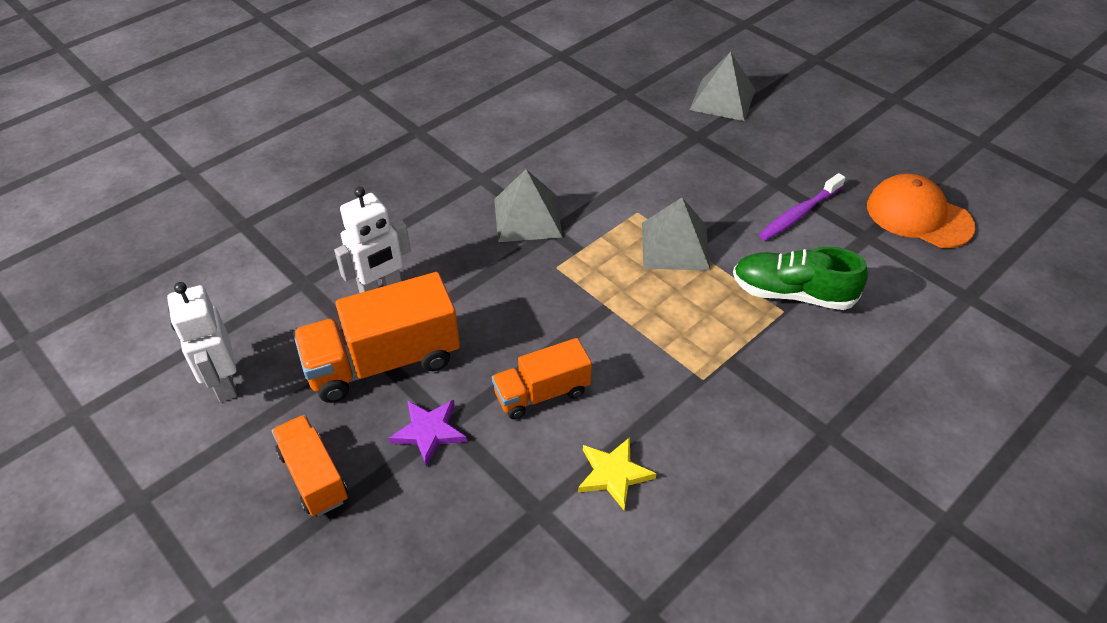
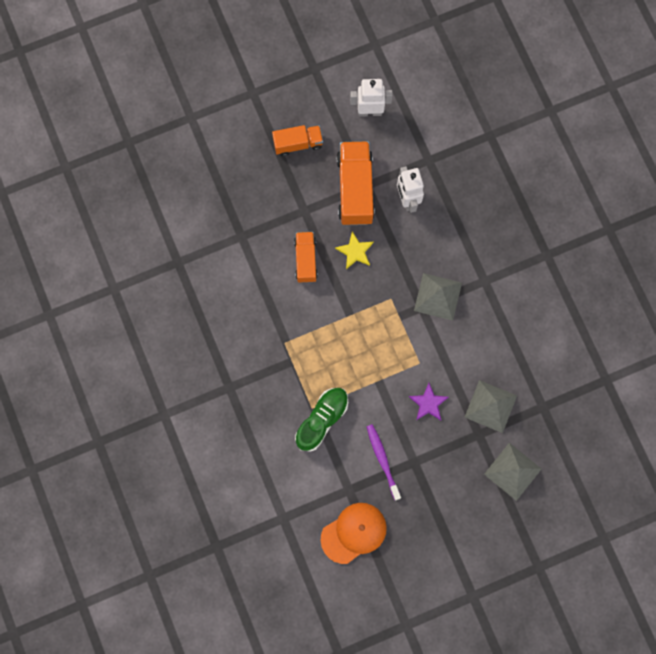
camera: 110 degrees right, 30 degrees up
(429, 431) = (303, 200): purple star -> purple star (428, 403)
(614, 474) = (247, 276): yellow star -> yellow star (355, 251)
(675, 245) = (383, 372): grey pyramid -> grey pyramid (490, 406)

